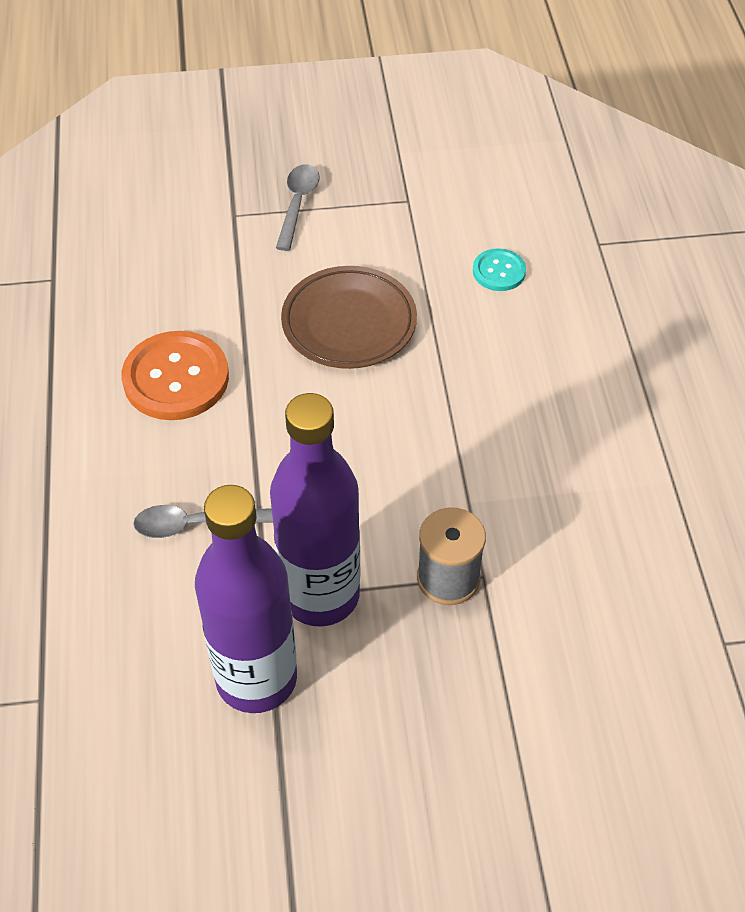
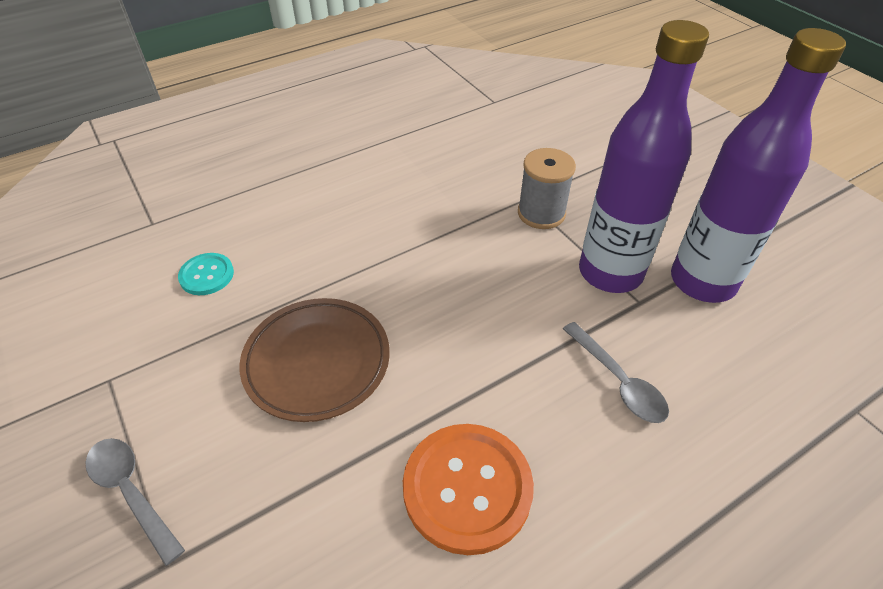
camera: 115 degrees left, 5 degrees down
(297, 204) = (131, 492): grey spoon -> grey spoon turned 60 degrees clockwise

